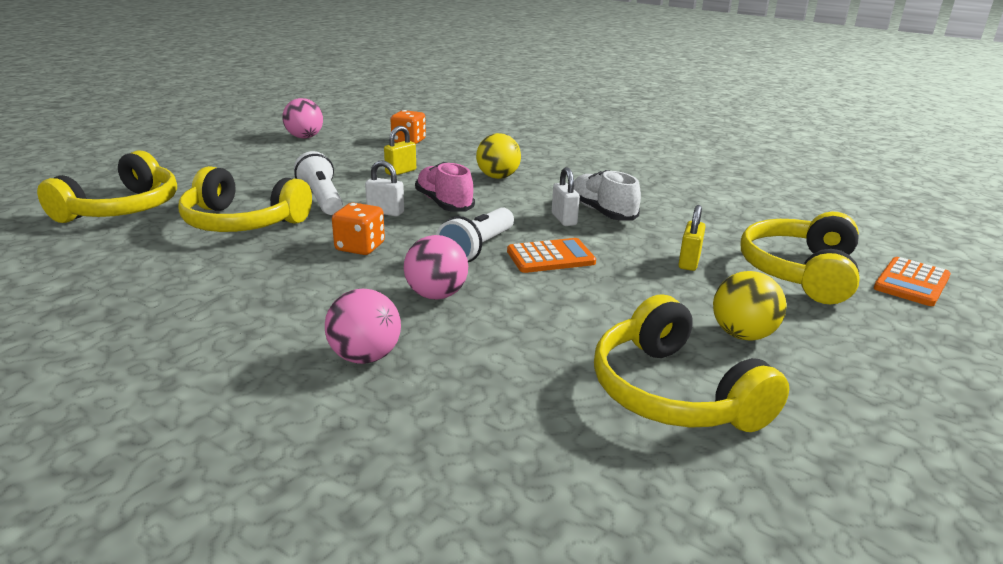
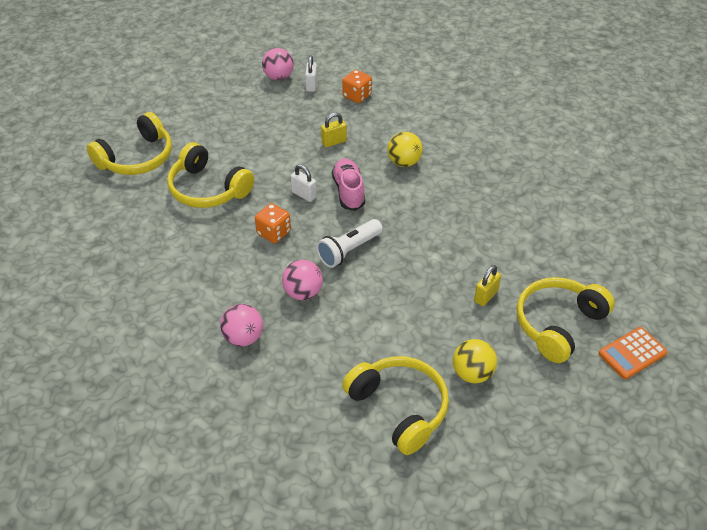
camera: 20 degrees right, 20 degrees up
(322, 199) = (266, 170): white flashlight -> none
(550, 257) = (393, 270): orange calculator -> none
(564, 219) = (425, 228): white padlock -> white padlock (311, 85)
(602, 212) = (459, 224): white shoe -> none
(674, 392) = (399, 408): yellow headphones -> yellow headphones turned 150 degrees clockwise

